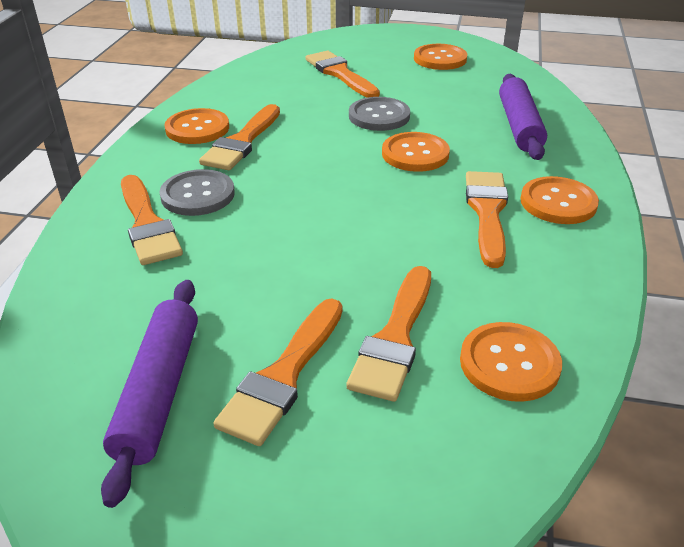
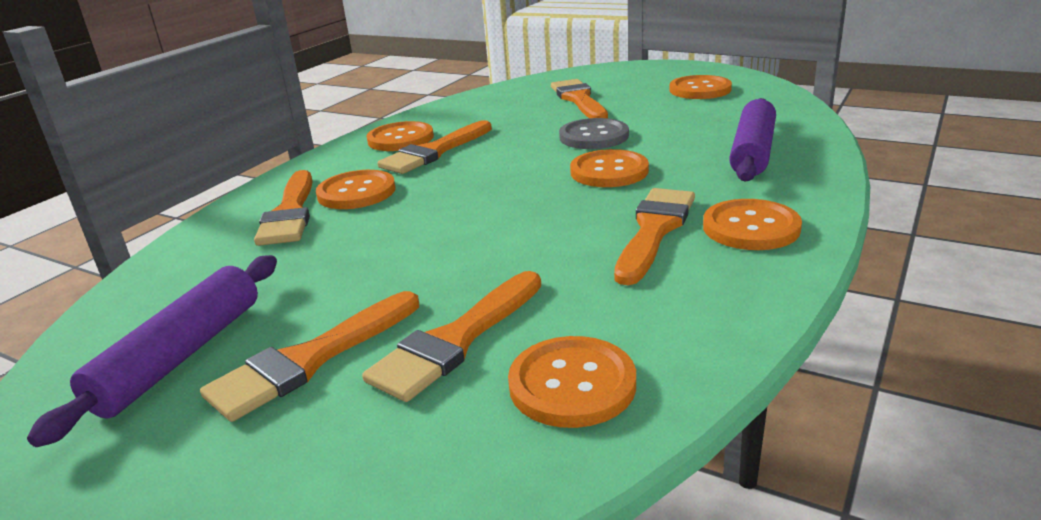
camera: 20 degrees right, 10 degrees down
(197, 195) = (356, 192): grey button -> orange button

